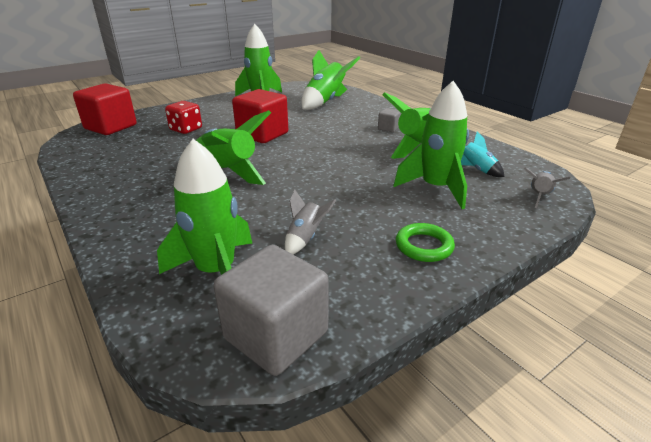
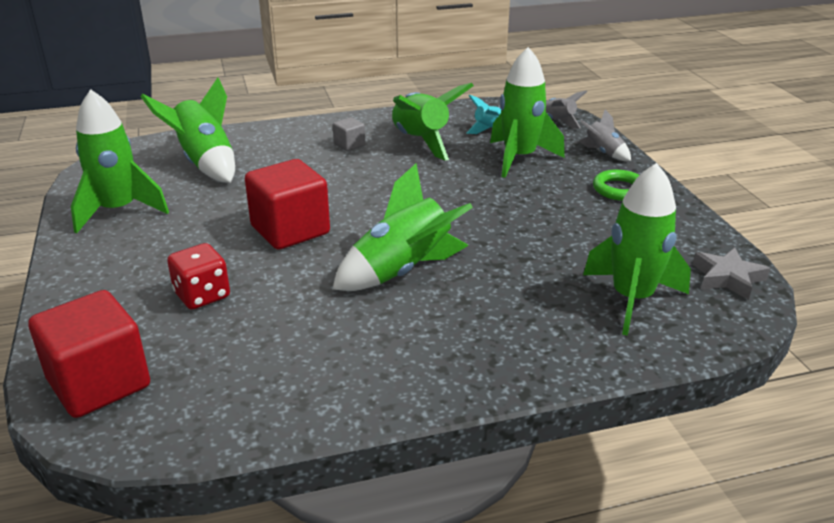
camera: 70 degrees left, 0 degrees up
(276, 335) = (727, 278): grey cube -> grey star
(305, 238) = (587, 242): grey rocket -> grey rocket (603, 153)

